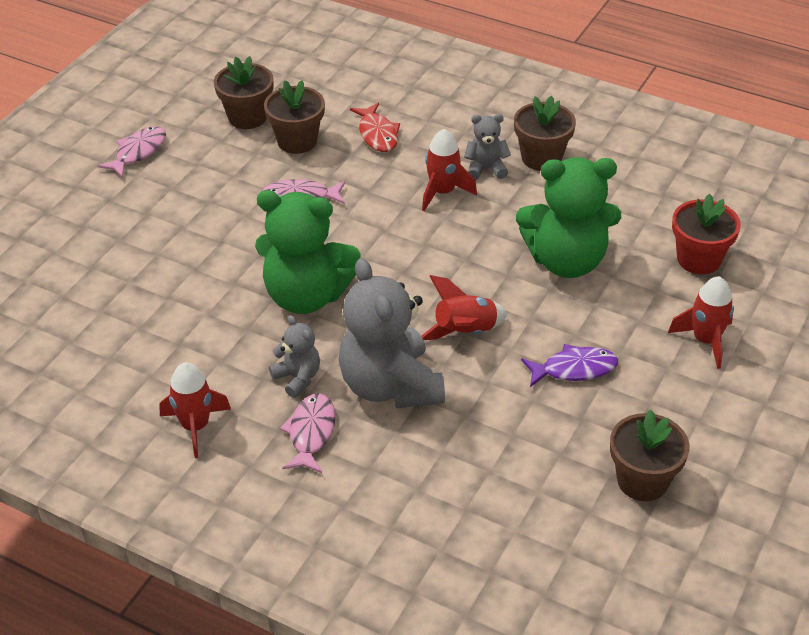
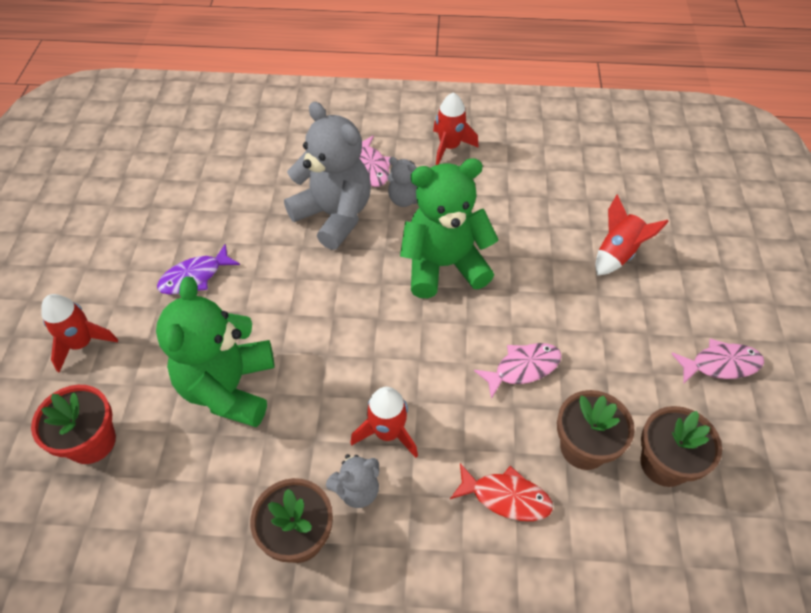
camera: 155 degrees right, 10 degrees up
(138, 152) = (720, 364): pink fish -> pink fish turned 105 degrees counterclockwise
(377, 134) = (506, 497): red fish -> red fish turned 150 degrees clockwise
(465, 332) = (296, 279): red rocket -> red rocket (617, 253)
(566, 261) = (229, 388): green teddy bear -> green teddy bear turned 60 degrees counterclockwise
(642, 481) = (126, 209): brown flower pot -> none

